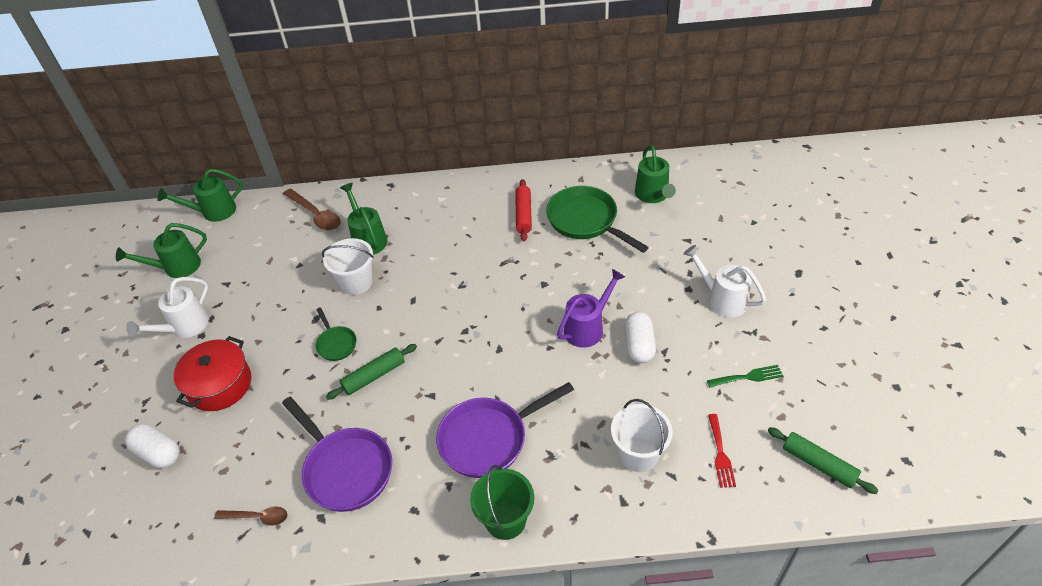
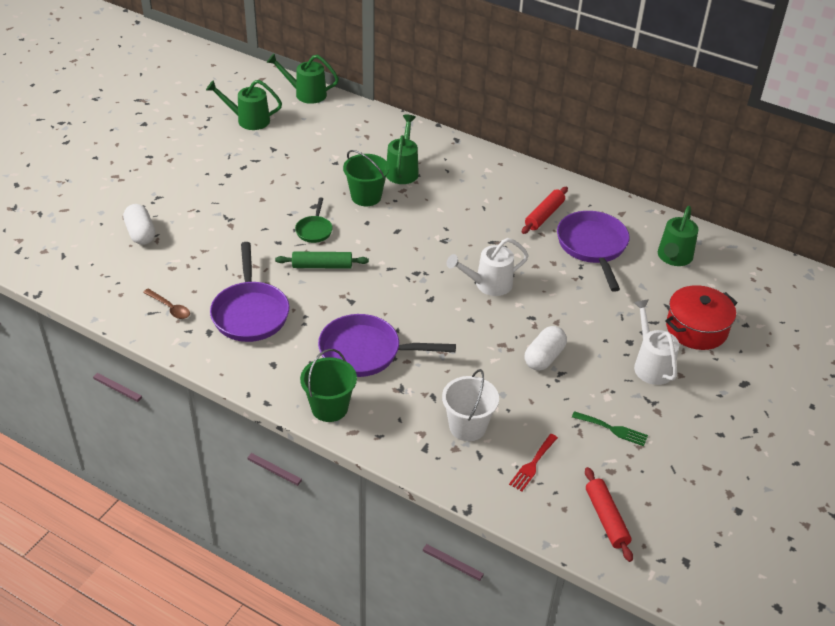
camera: 30 degrees right, 5 degrees down
(184, 327) = (221, 163): white watering can -> white watering can (488, 284)
(219, 385) = (213, 213): red pot -> red pot (696, 329)
(316, 215) = (378, 133): brown spoon -> none
(356, 282) = (366, 196): white bucket -> green bucket
(586, 221) = (593, 247): green pan -> purple pan
(588, 327) = (515, 322): purple watering can -> none
(818, 464) = (606, 518): green rolling pin -> red rolling pin

